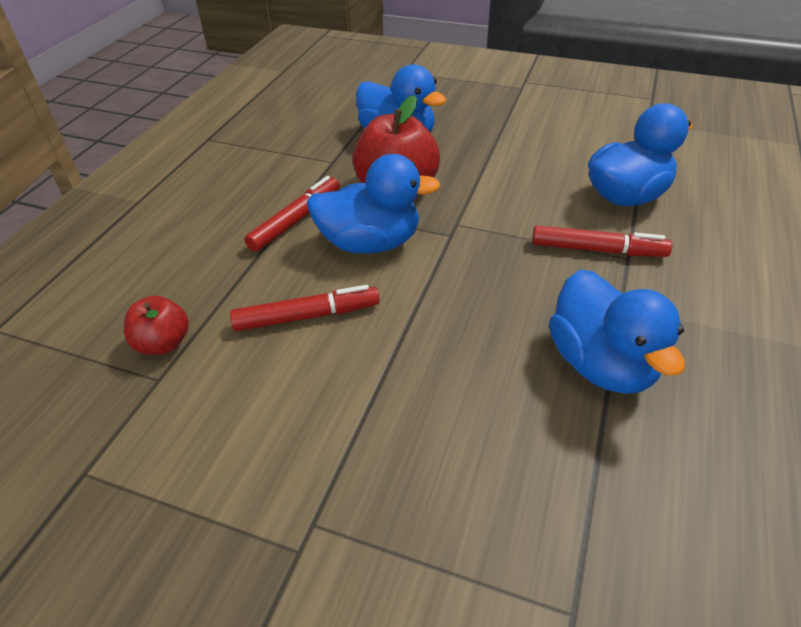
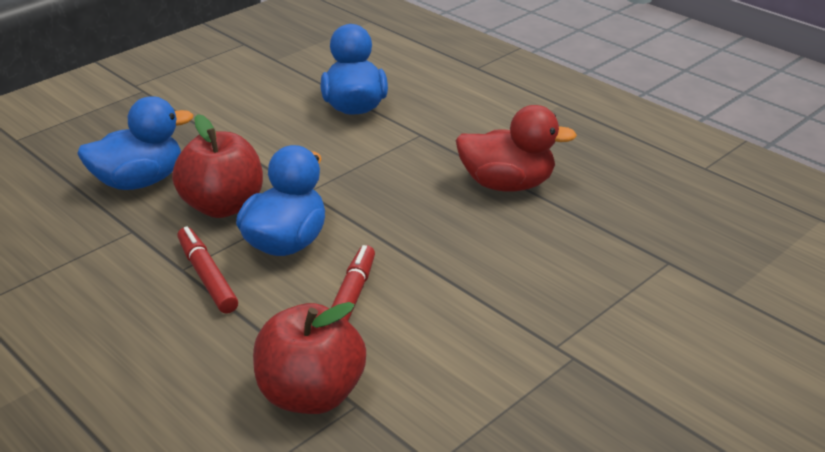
camera: 65 degrees left, 10 degrees down
(164, 343) = (311, 394): red apple -> red apple, size x1.80
(597, 250) = (401, 142): red marker -> none
(601, 363) = (507, 184): blue duck -> red duck

